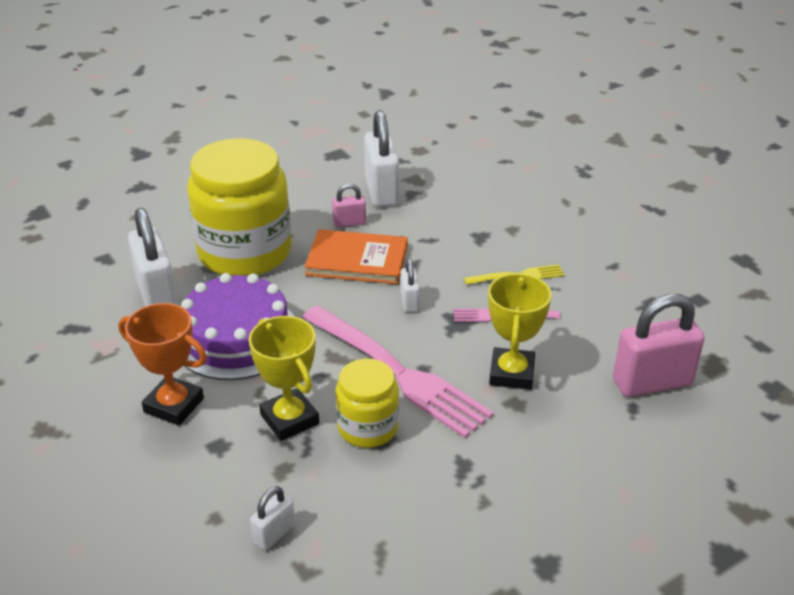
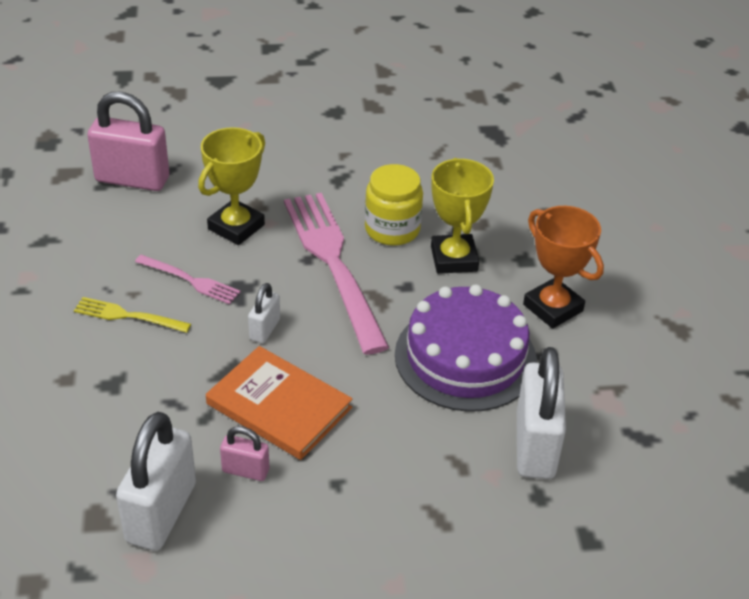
camera: 155 degrees left, 5 degrees up
(245, 252) = (404, 473): yellow jar -> none
(274, 533) = (506, 186): white padlock -> none

